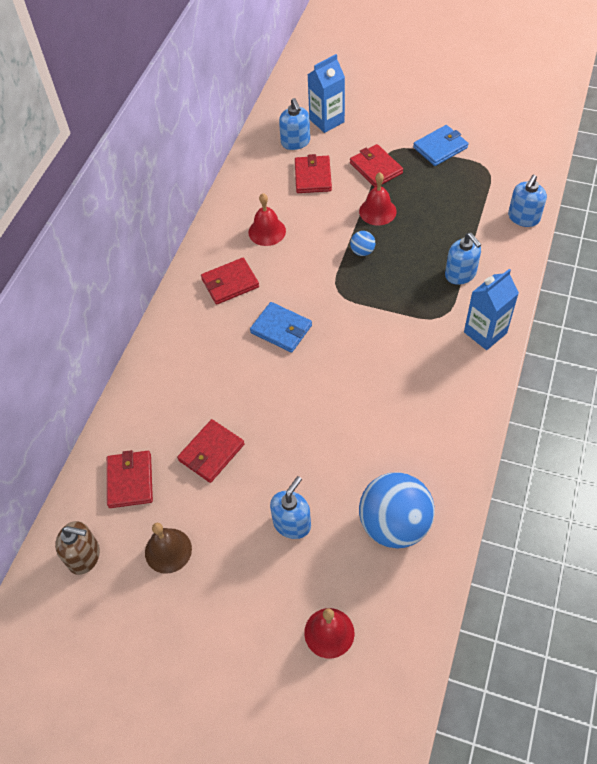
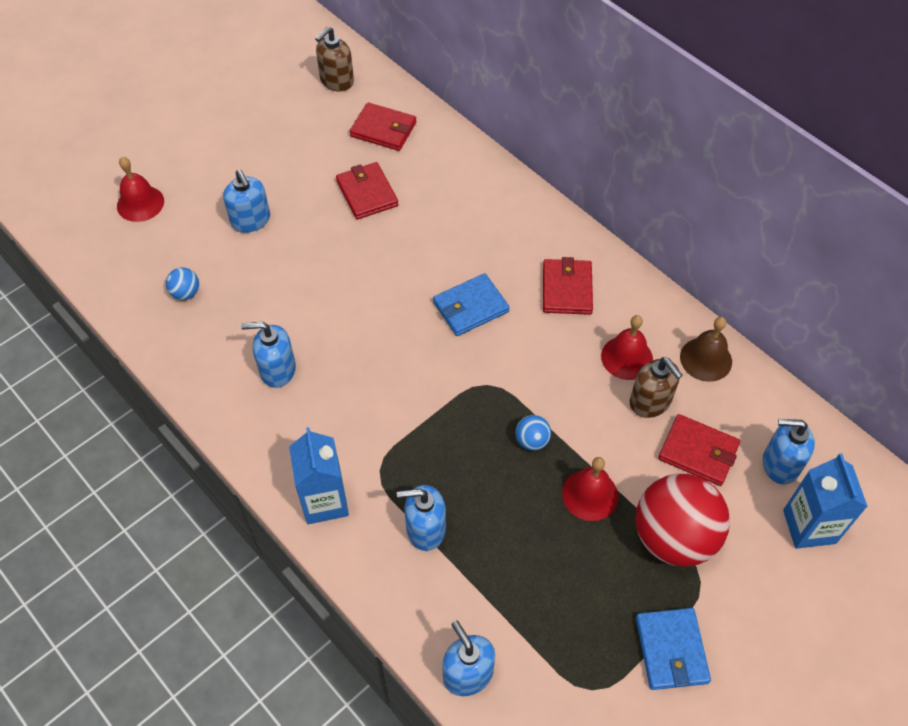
camera: 115 degrees right, 0 degrees up
(168, 550) = (298, 131): brown bell -> brown bell (706, 359)
(293, 208) = (650, 402): none -> brown soap dispenser
(376, 168) = (673, 537): red wallet -> red ball
(394, 524) = (186, 293): blue ball -> blue ball, size x0.42
(414, 416) = (277, 370): none -> blue soap dispenser

